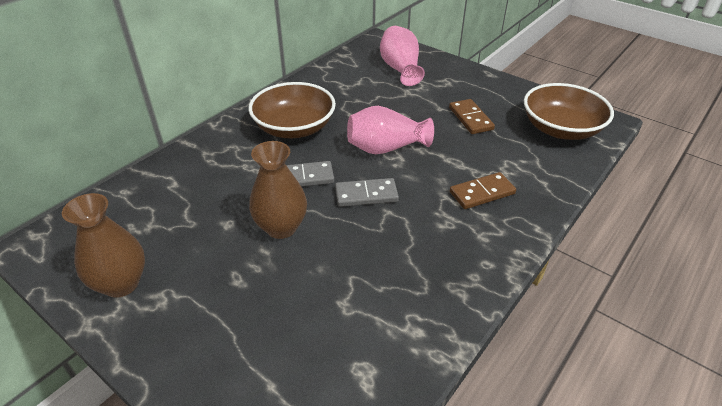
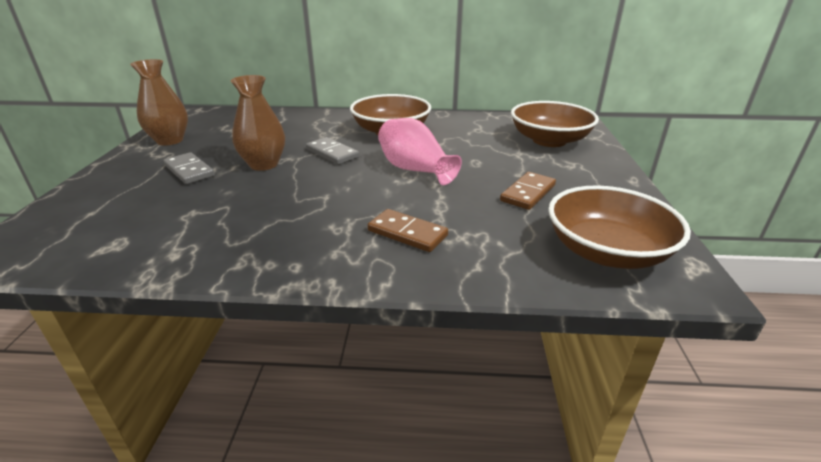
camera: 55 degrees right, 10 degrees down
(366, 195) = (338, 181): grey domino -> grey domino (189, 171)
(400, 69) = (549, 140): pink vase -> brown bowl

